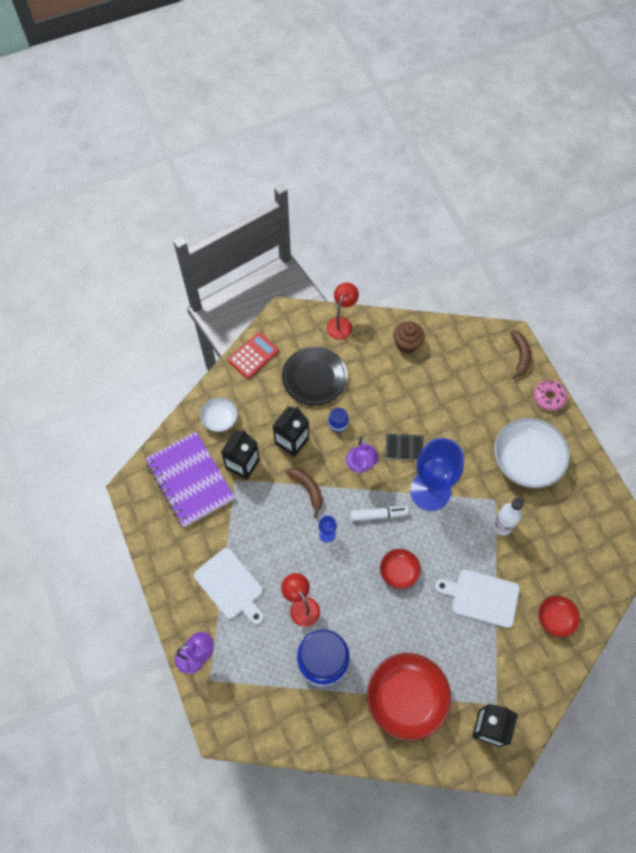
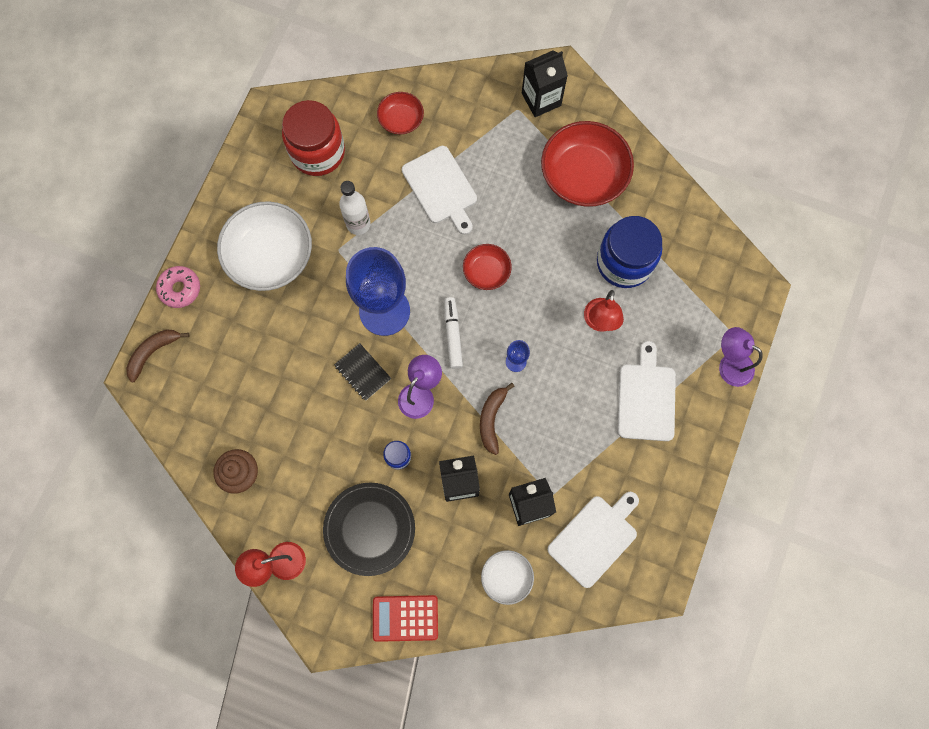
camera: 135 degrees left, 10 degrees up
(190, 480) = (594, 538): purple notebook -> white cutting board
(378, 515) = (453, 334): white marker -> white marker turned 45 degrees clockwise
(576, 546) = (317, 152): none -> red jar

